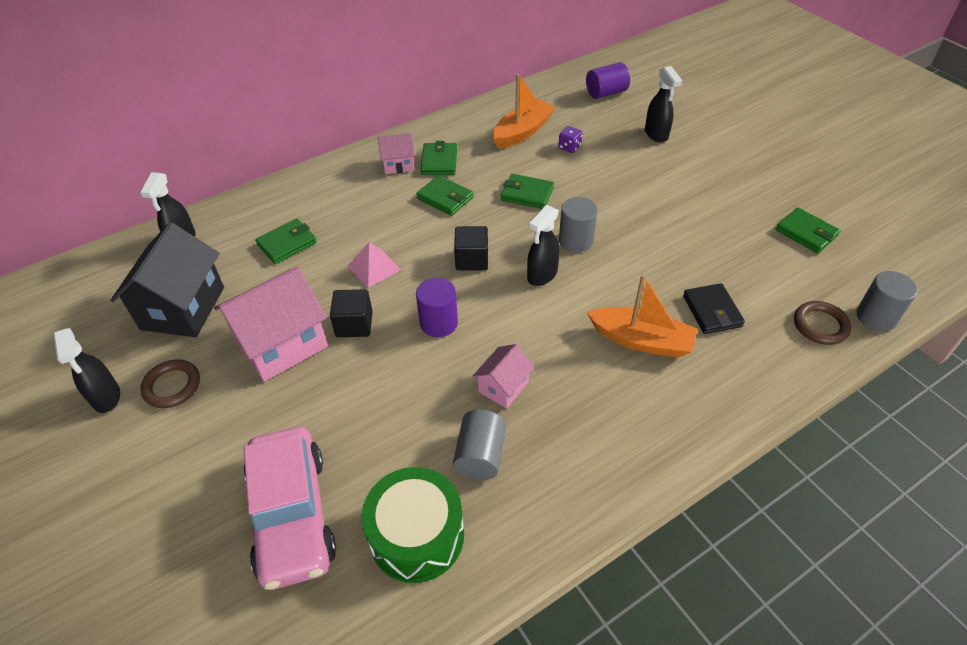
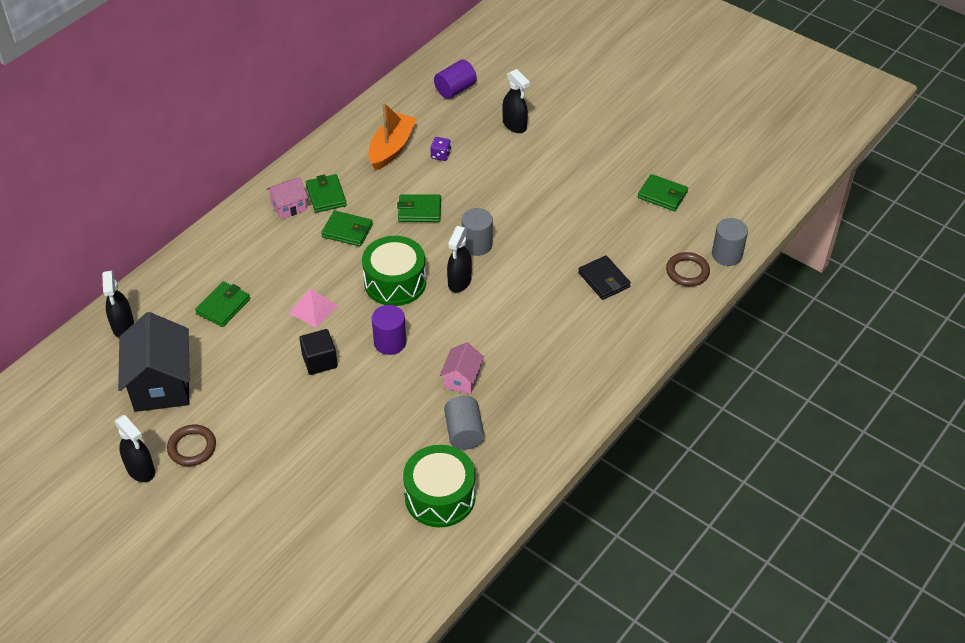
camera: 20 degrees left, 0 degrees up
(282, 344) = (266, 392): pink house -> none
(292, 515) = (342, 509): pink car -> none
(472, 260) = (395, 282): black cube -> green drum
(641, 340) = (556, 316): orange boat -> none

